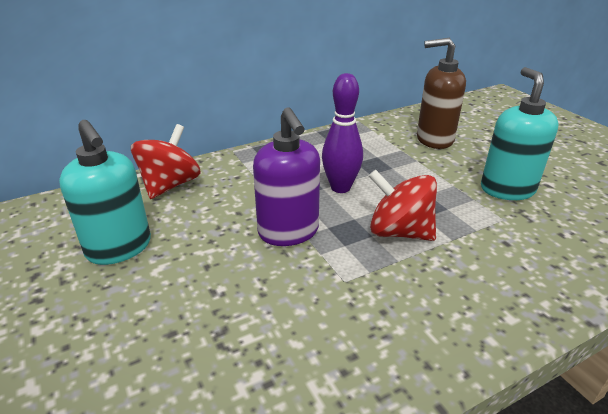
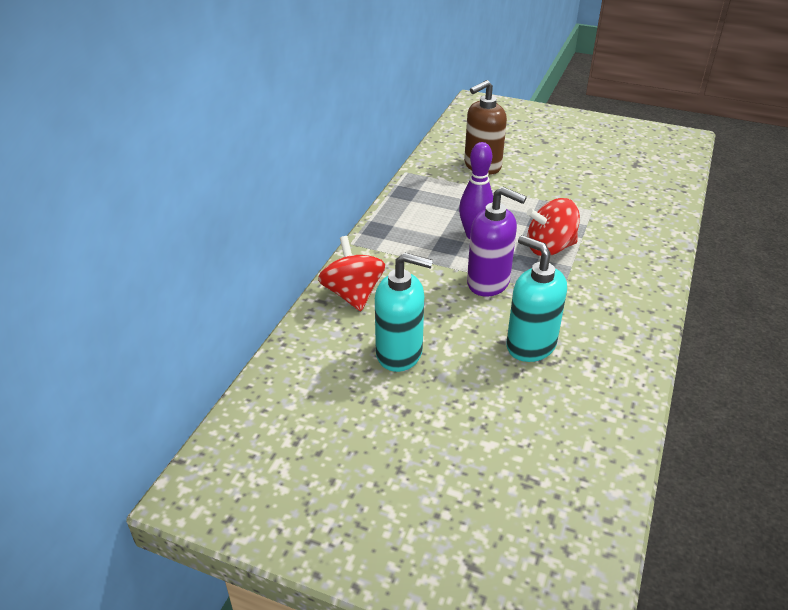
camera: 40 degrees left, 5 degrees up
(507, 189) = (571, 187): turquoise soap dispenser -> turquoise soap dispenser (530, 345)

